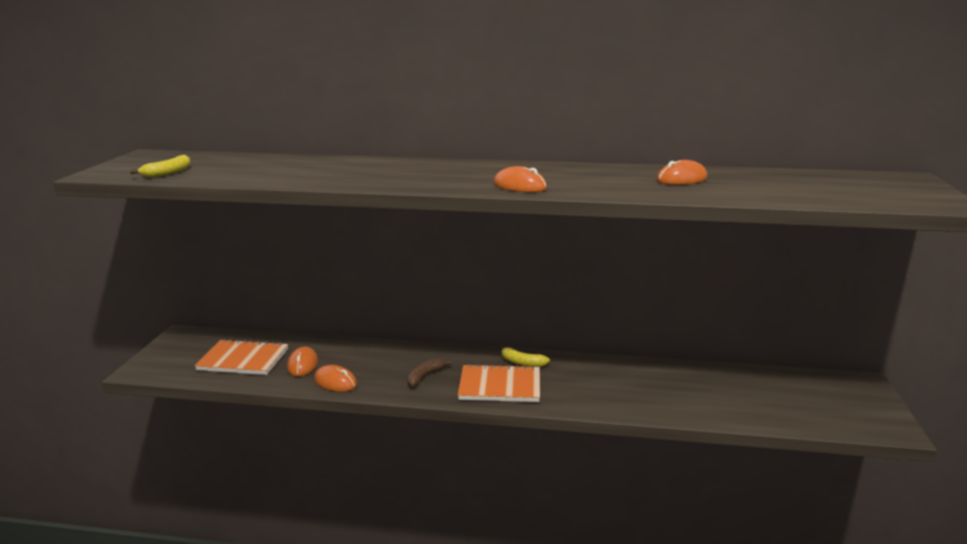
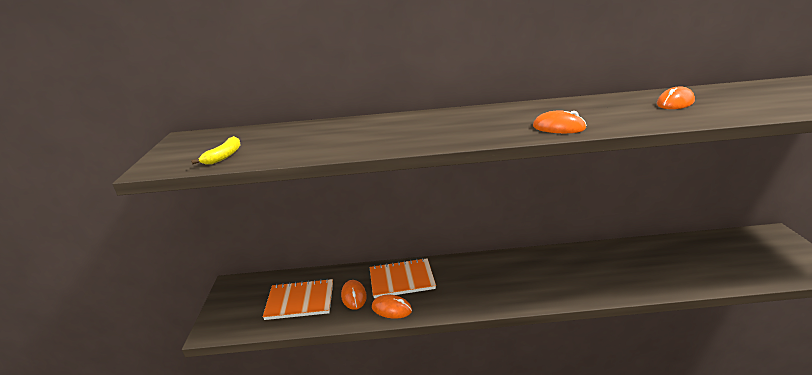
camera: 10 degrees left, 5 degrees up
(425, 376) = (461, 289): brown banana -> none
(500, 386) = (526, 287): orange notebook -> orange notebook (402, 280)
(522, 362) = (527, 261): yellow banana -> none

